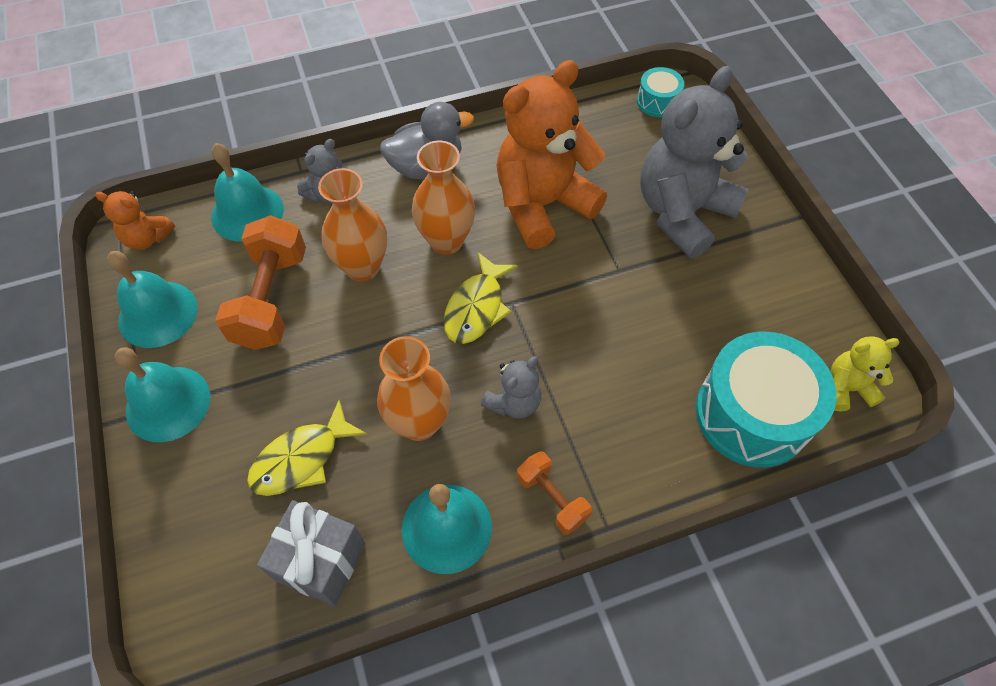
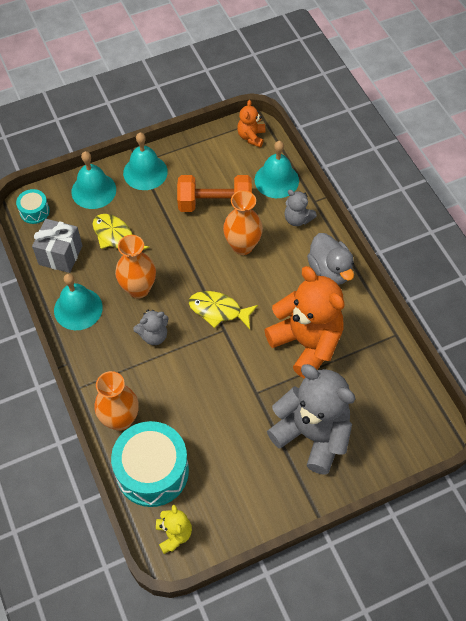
camera: 85 degrees right, 0 degrees up
(158, 314) = (200, 154): turquoise bell -> turquoise bell (93, 190)
(446, 241) = (268, 288): orange vase -> orange vase (120, 419)
(514, 402) = (154, 335): grey teddy bear -> grey teddy bear turned 60 degrees counterclockwise
(552, 498) = (95, 359): orange dumbbell -> none
(657, 102) = (423, 419): turquoise drum -> turquoise drum (34, 211)

